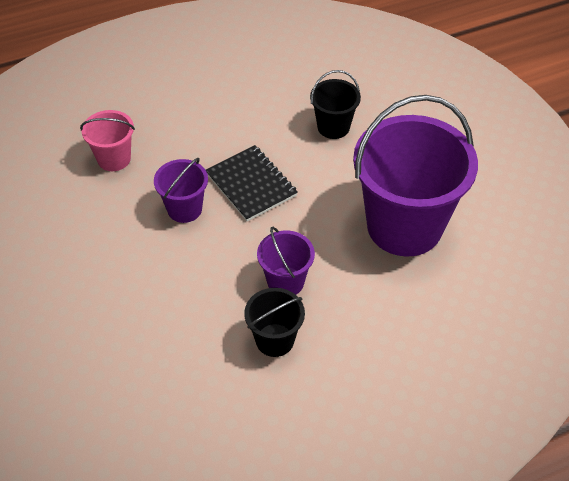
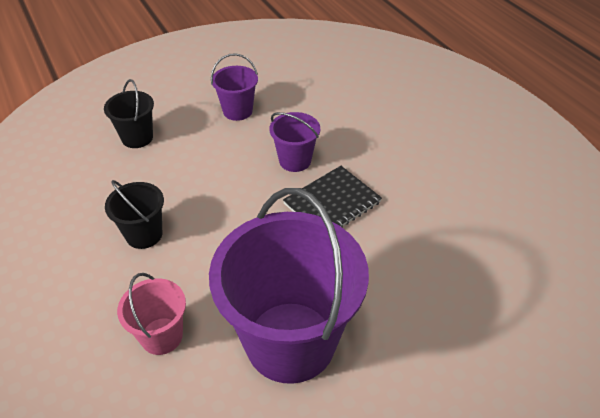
camera: 85 degrees right, 5 degrees down
(114, 159) = (347, 112): pink bucket -> pink bucket (161, 336)
(285, 282) = (211, 238): purple bucket -> purple bucket (237, 111)
(333, 127) = (433, 266): black bucket -> black bucket (137, 138)

